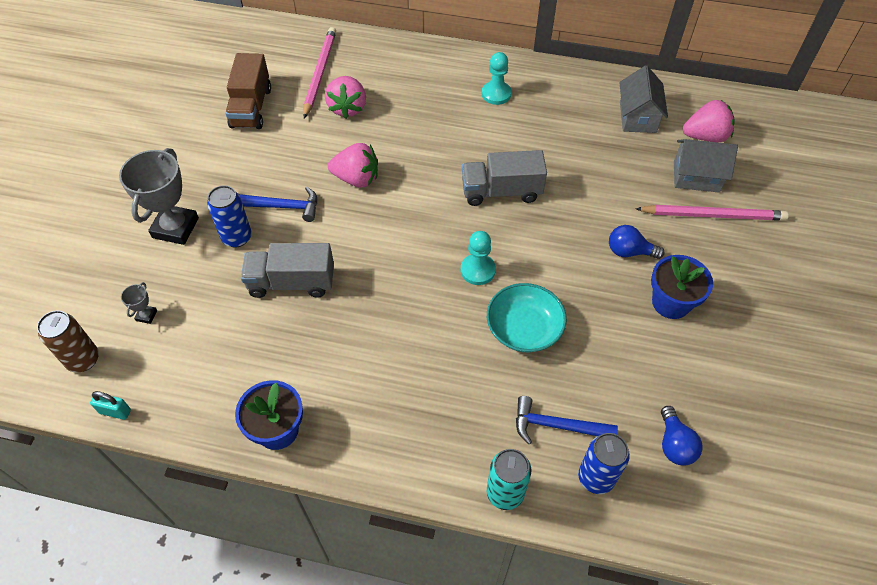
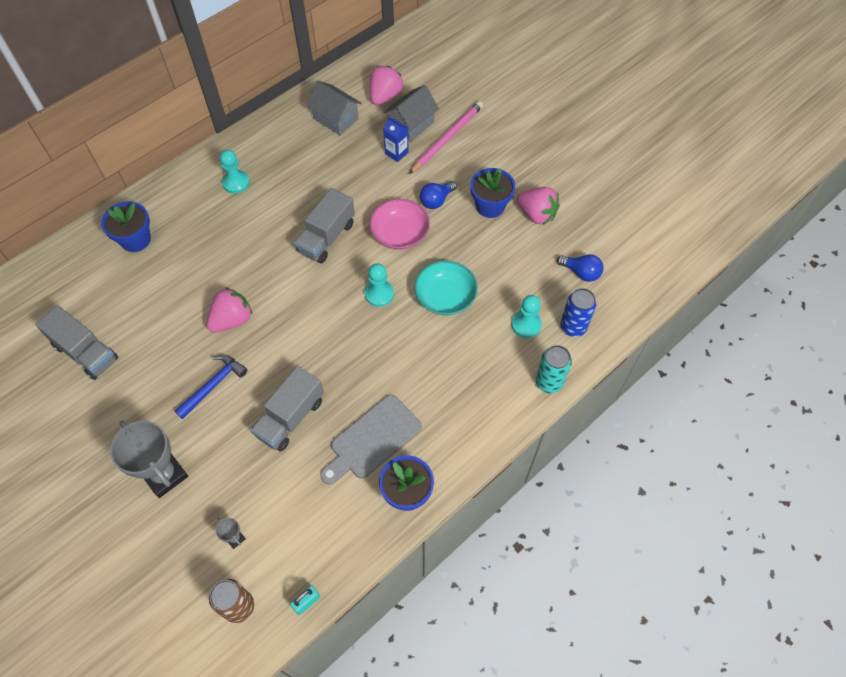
camera: 55 degrees left, 5 degrees up
(237, 237) = (215, 434): blue can -> none
(251, 107) = (86, 352): brown truck -> grey truck
(315, 363) = (372, 439): none -> grey cutting board
(319, 73) = (97, 282): pink pencil -> none
(347, 108) = (155, 285): pink strawberry -> pink strawberry (536, 214)
(379, 69) = (135, 239): none -> blue flower pot
(557, 426) = (526, 324): blue hammer -> turquoise pawn
(560, 245) = (400, 234): none -> pink bowl
(650, 185) = (396, 153): none -> blue carton

